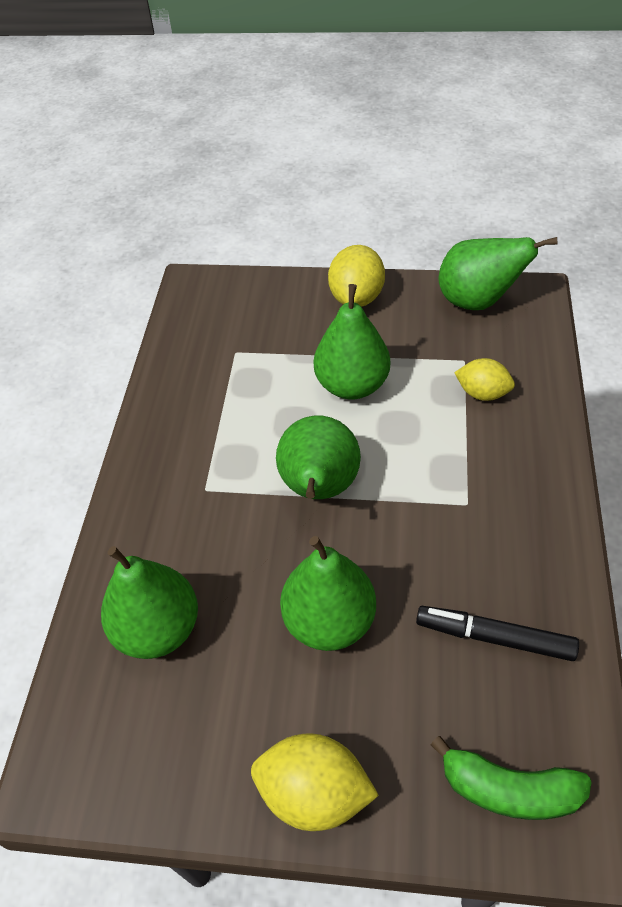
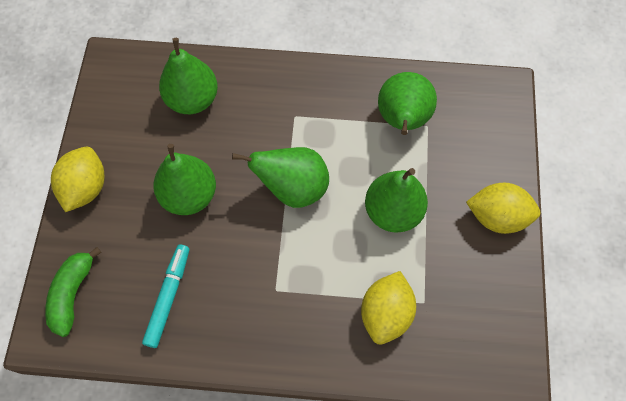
camera: 85 degrees right, 15 degrees up
(478, 301) = (499, 322): green pear -> green pear (402, 120)
(482, 393) = (386, 313): yellow lemon -> yellow lemon, size x1.51
(494, 637) = (168, 297): black marker -> turquoise marker

